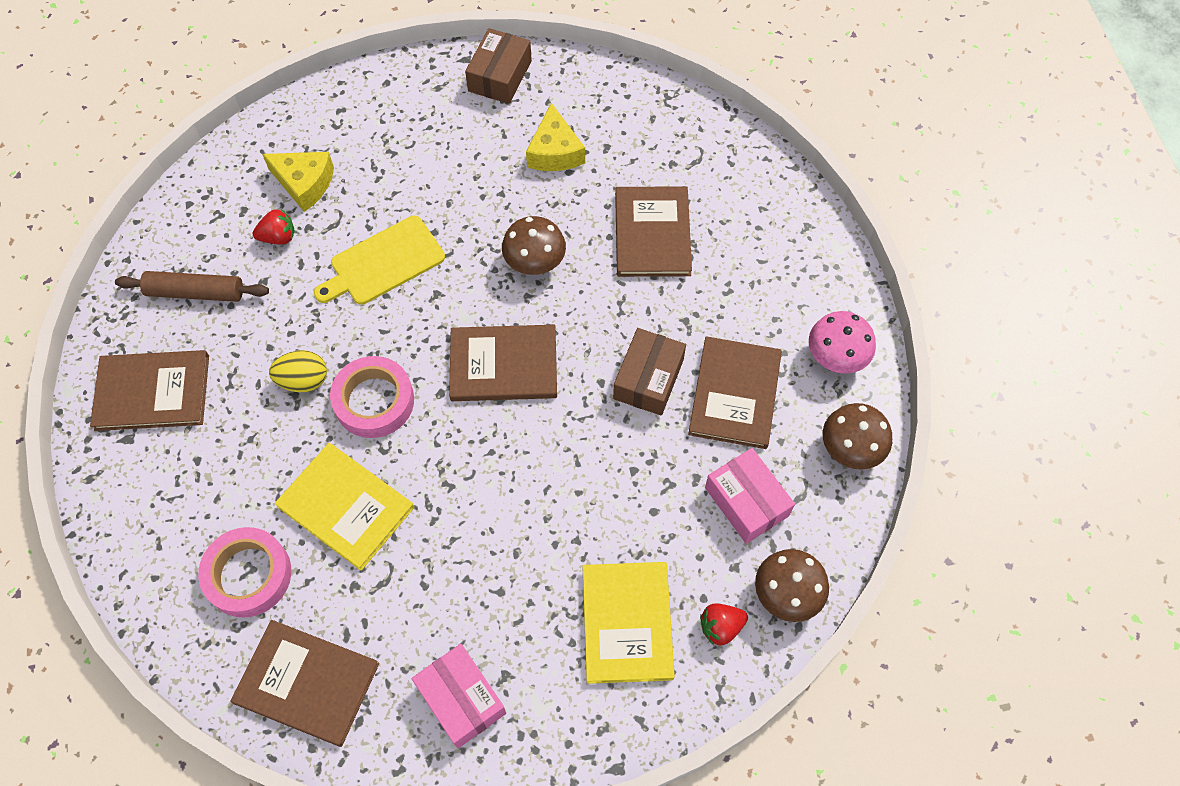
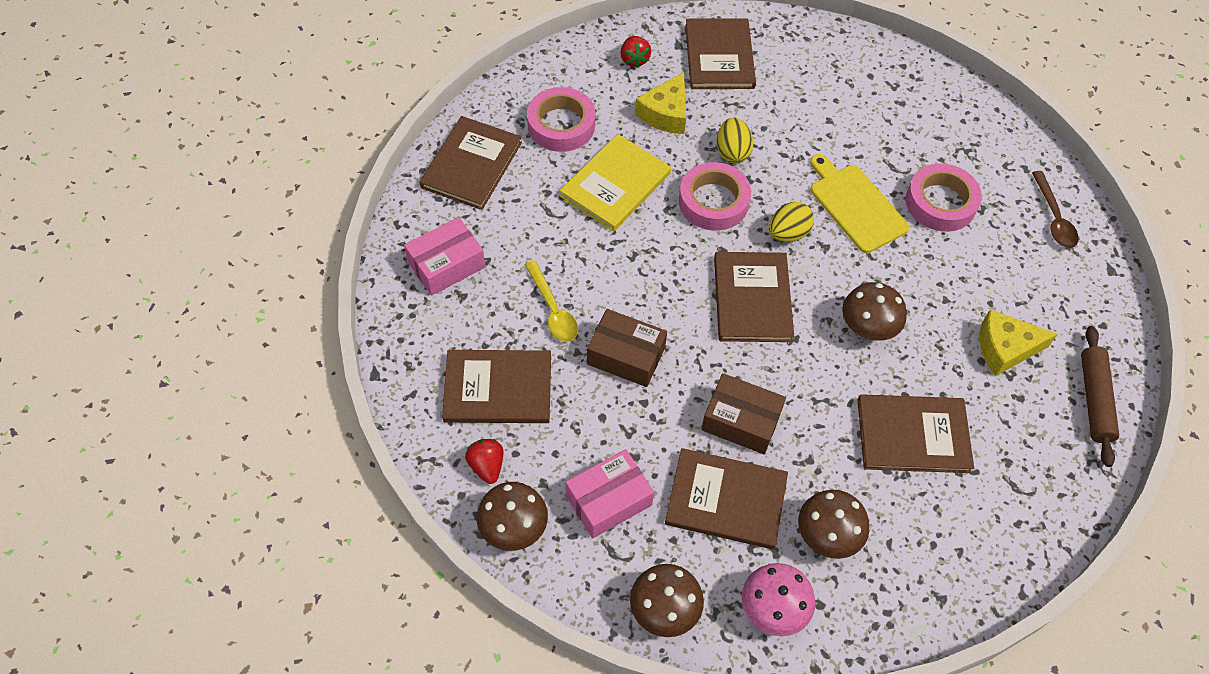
camera: 90 degrees right, 5 degrees down
(195, 292) = (814, 76): brown rolling pin -> brown rolling pin (1094, 399)
(278, 237) = (875, 128): red strawberry -> red strawberry (634, 59)
(304, 183) = (936, 144): yellow cheese -> yellow cheese (666, 113)
(382, 186) = (940, 203): none -> pink tape
(403, 95) = (1053, 218): none -> brown spoon
(419, 328) = (788, 233): none -> yellow egg
(500, 76) = (1095, 301): brown box -> brown box (626, 356)
(522, 569) = (553, 309): none -> yellow spoon
(627, 623) = (498, 388): yellow book -> brown book
(760, 309) = (827, 535): none -> brown mushroom

